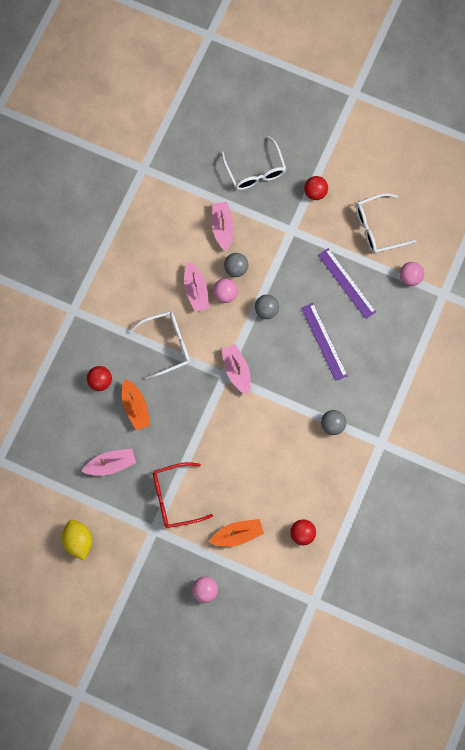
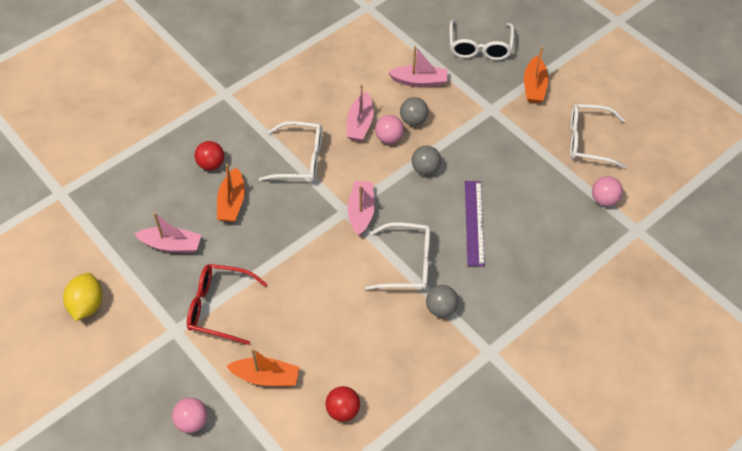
camera: 25 degrees right, 20 degrees down
(222, 228) = (419, 81): pink boat -> pink boat turned 75 degrees clockwise
(291, 399) = (407, 263): none -> white glasses
(315, 192) = (534, 86): red ball -> orange boat
(346, 283) = (528, 178): purple ruler -> none

